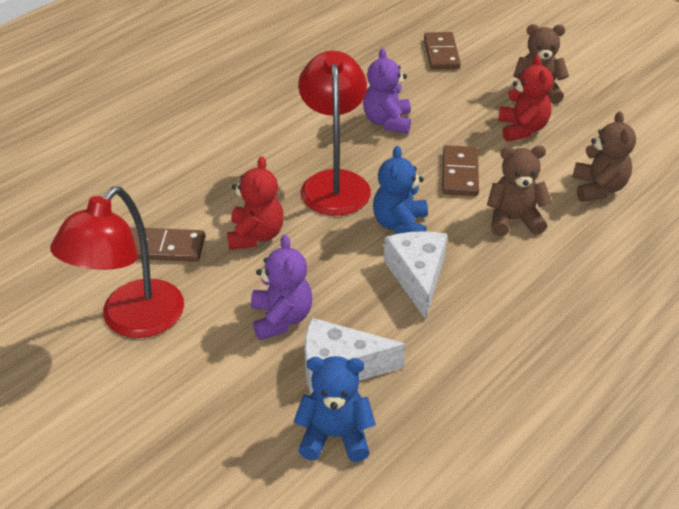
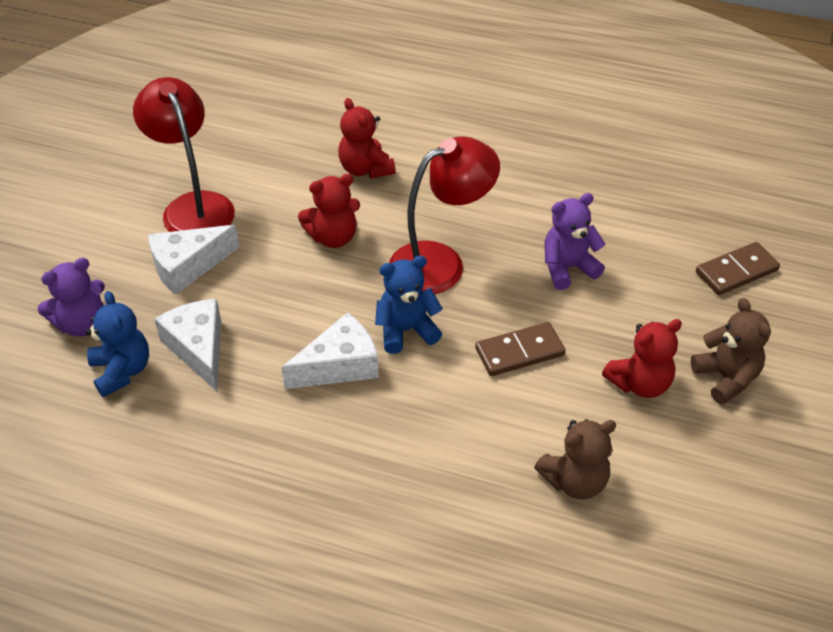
camera: 65 degrees right, 5 degrees up
(132, 321) = (193, 206): red lamp -> red lamp turned 60 degrees clockwise
(164, 248) = (286, 189): brown domino -> none
(182, 190) = (365, 169): none -> red teddy bear
(219, 347) = (187, 266): none -> white cheese
(281, 318) = (238, 291): purple teddy bear -> purple teddy bear (82, 324)
(514, 220) = (470, 417): brown teddy bear -> none

